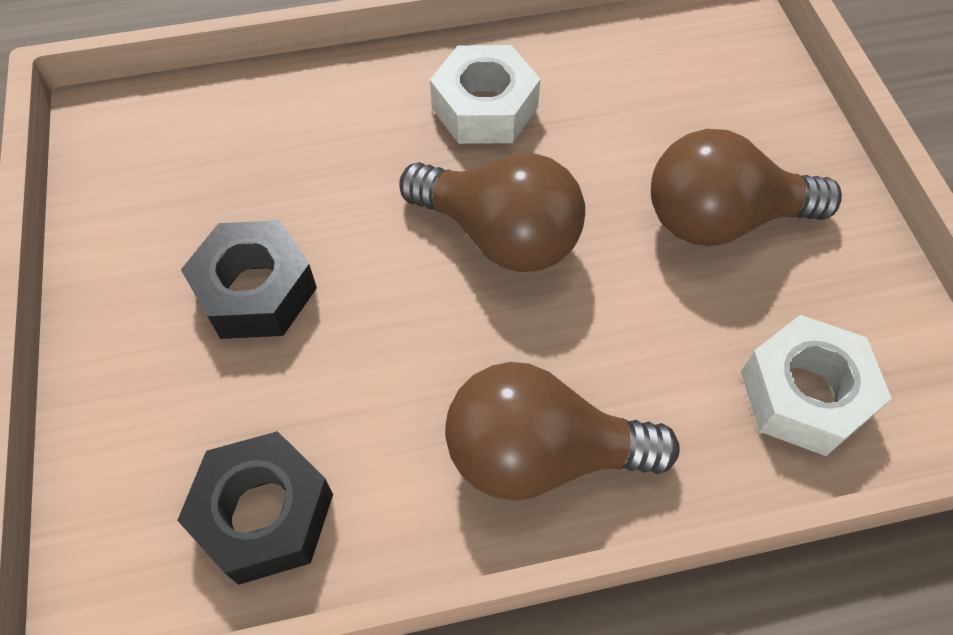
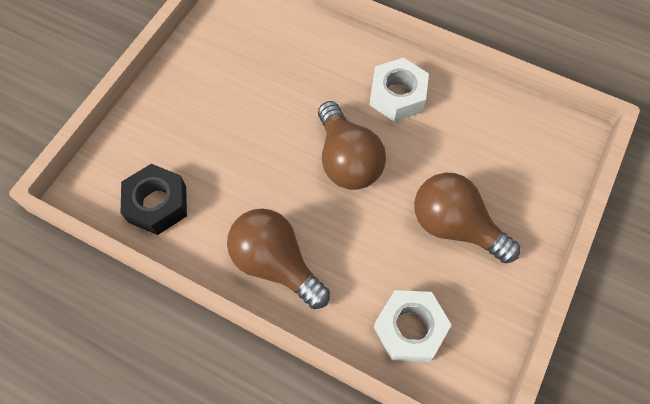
camera: 40 degrees right, 5 degrees up
(256, 291) = (228, 112): black nut -> none

